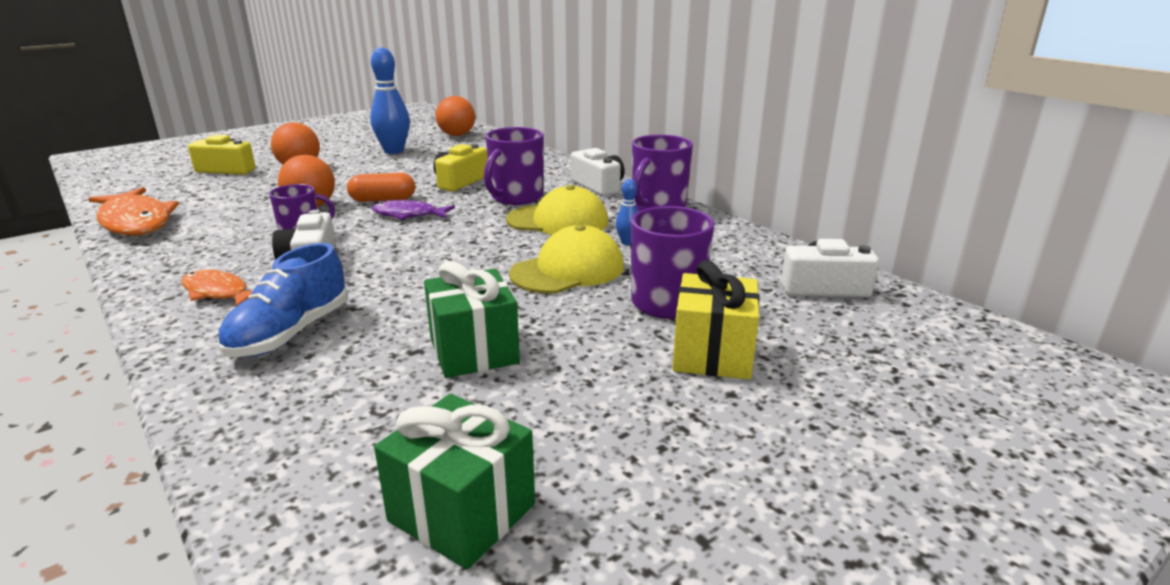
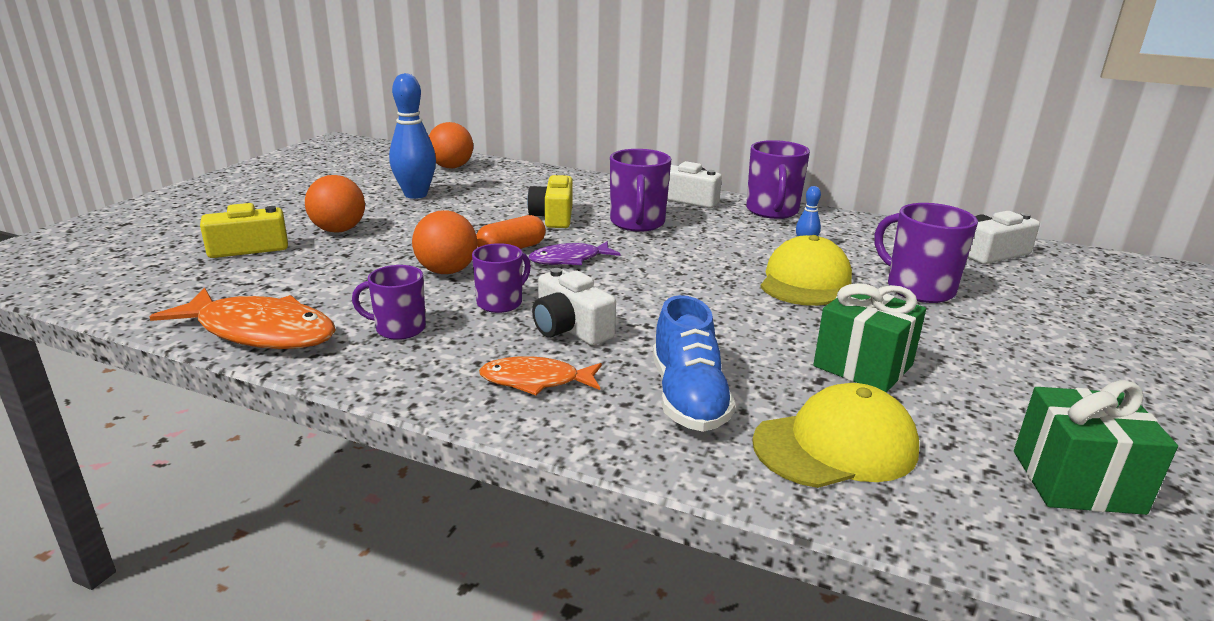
camera: 30 degrees left, 0 degrees up
(209, 238) = (399, 329): none -> purple mug
(558, 221) = (716, 239): yellow cap -> yellow cap (835, 446)
(712, 354) = (1014, 320): yellow gift -> none

